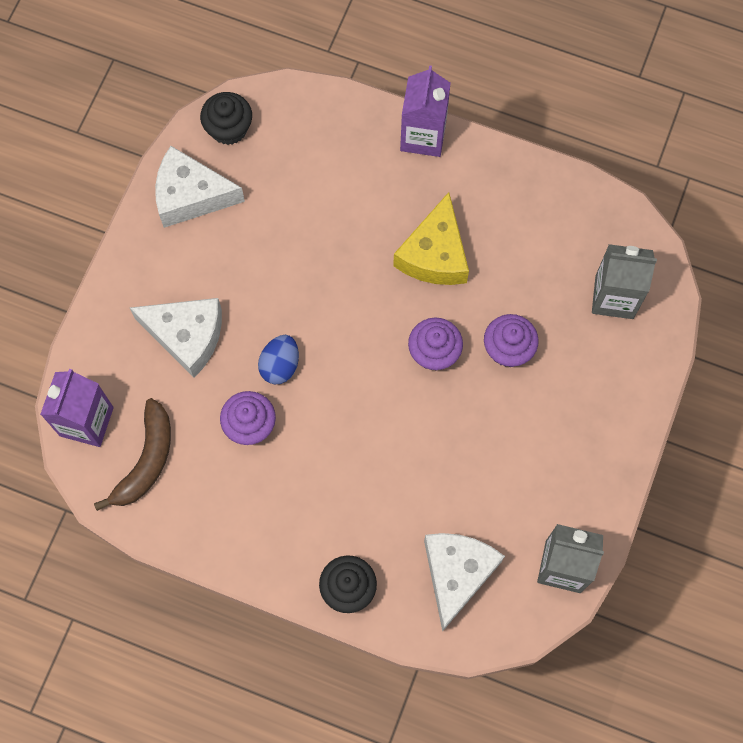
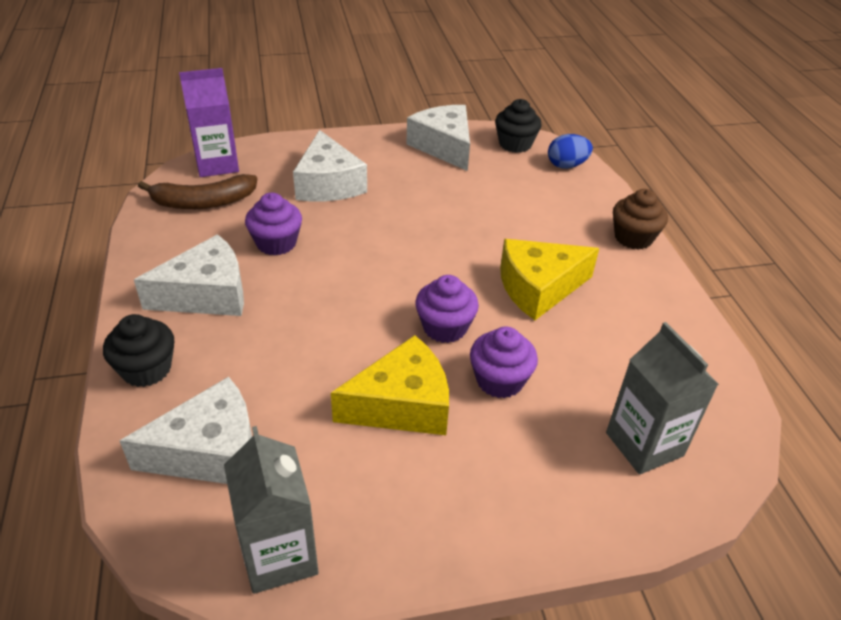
camera: 55 degrees right, 30 degrees down
(280, 365) = (345, 239): blue egg -> blue egg (566, 165)
(285, 510) = (207, 294): none -> white cheese
(423, 136) = (633, 237): purple carton -> brown cupcake
(490, 428) = (402, 404): none -> yellow cheese

